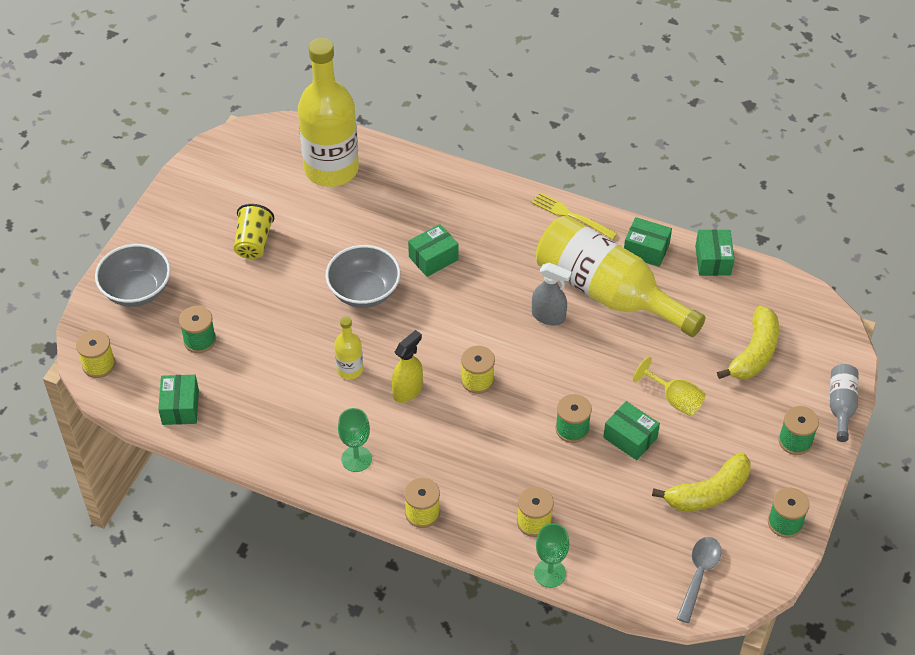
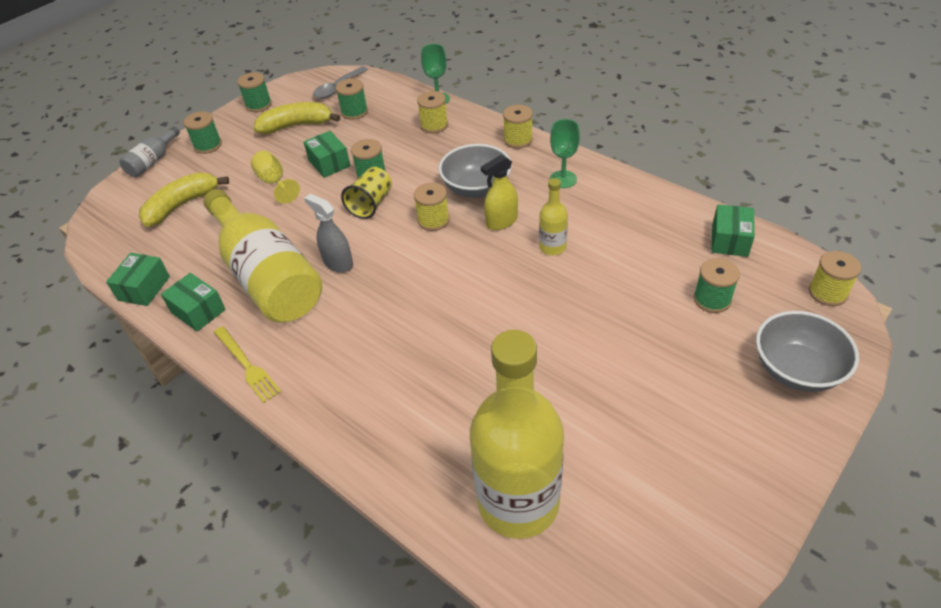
camera: 160 degrees left, 5 degrees down
(253, 242) = (643, 406): yellow cup -> yellow cup (371, 204)
(364, 292) = (518, 320): grey bowl -> grey bowl (476, 188)
(433, 258) = (427, 344): green box -> none
(648, 530) = (354, 112): none -> green spool

